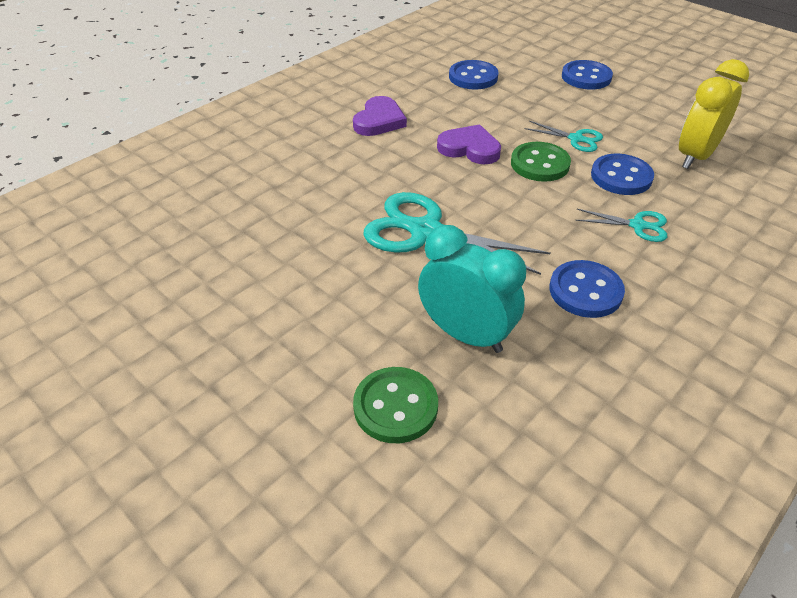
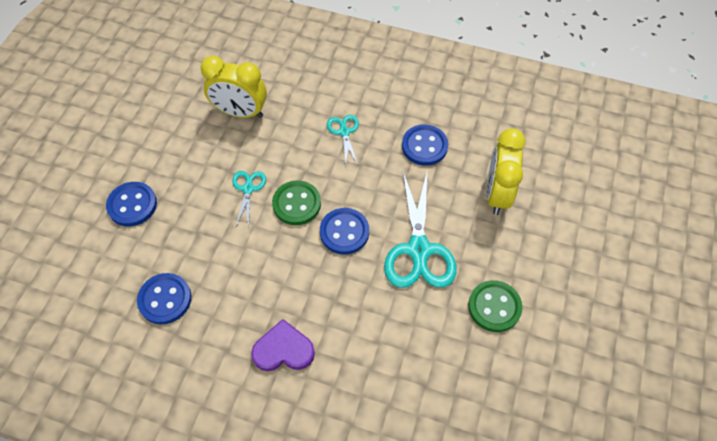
camera: 115 degrees left, 15 degrees up
(395, 406) = (567, 208): green button -> green button (494, 307)
(466, 334) = (497, 194): turquoise clock -> yellow clock
(469, 148) = (297, 259): purple heart -> none
(621, 177) = (289, 150): blue button -> blue button (344, 232)

